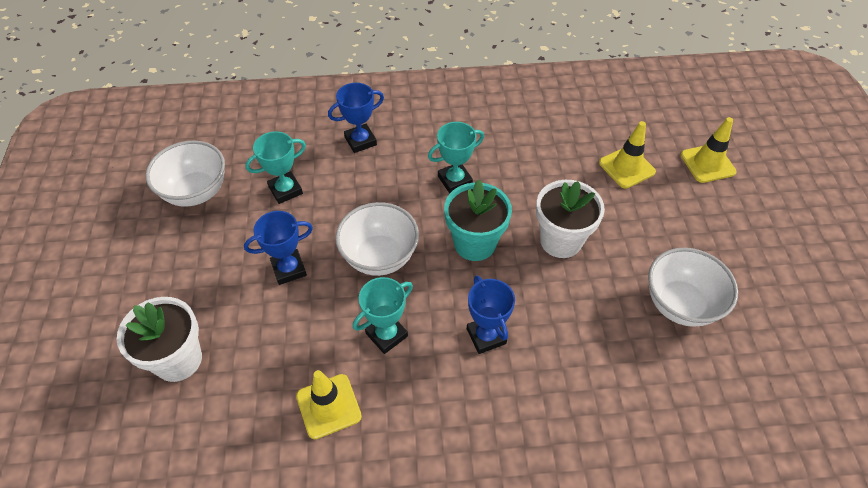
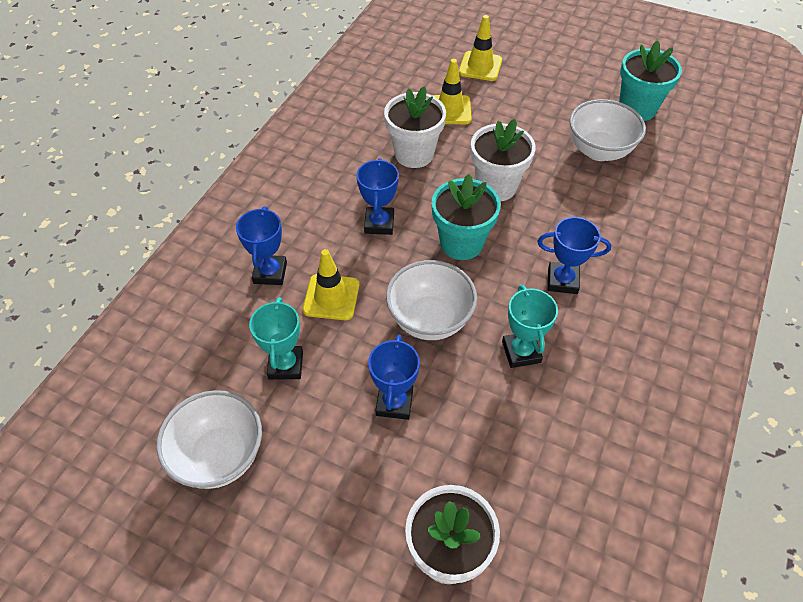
camera: 60 degrees left, 0 degrees up
(328, 406) = (573, 430): yellow traffic cone -> yellow traffic cone (331, 297)
(455, 180) = (379, 223): turquoise trophy -> blue trophy
(550, 167) = (414, 154): none -> white flower pot
(777, 316) = (637, 109): none -> turquoise flower pot

